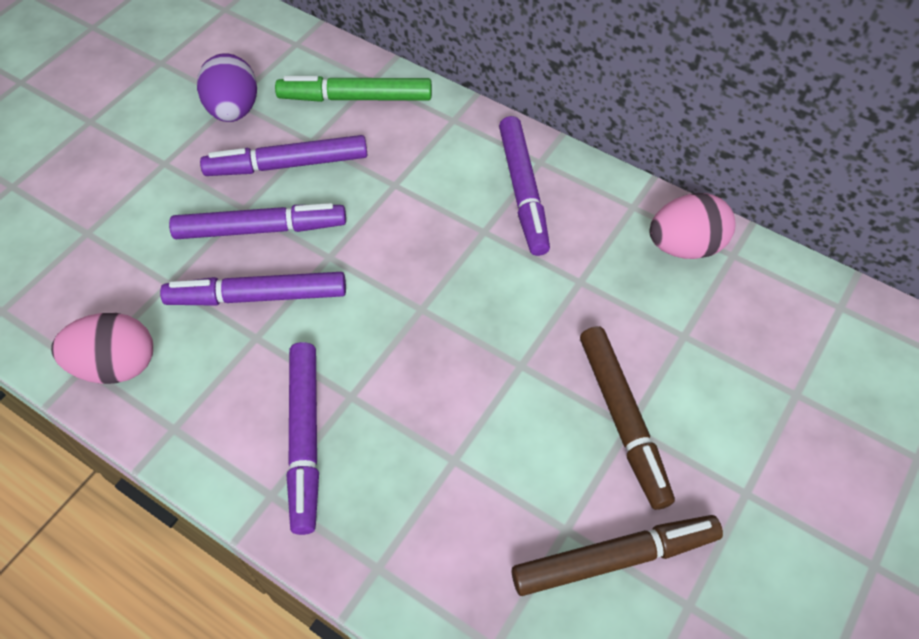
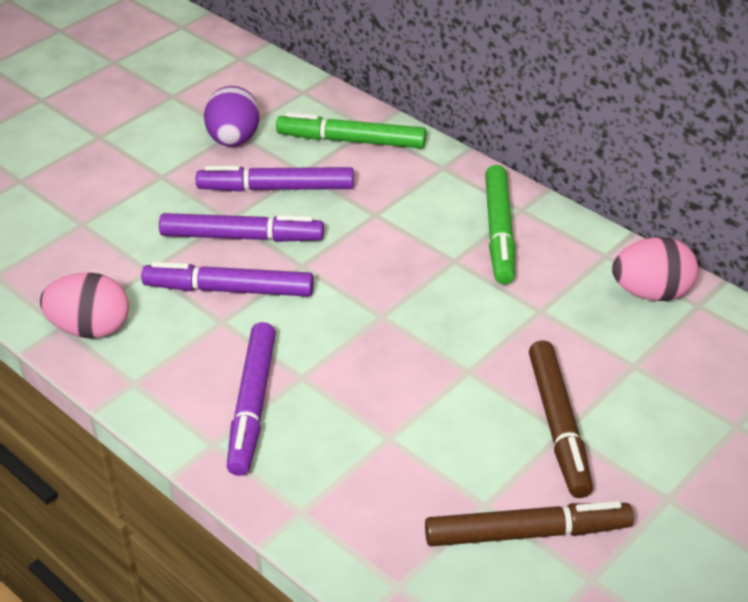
camera: 10 degrees right, 15 degrees down
(523, 191) = (499, 232): purple marker -> green marker

